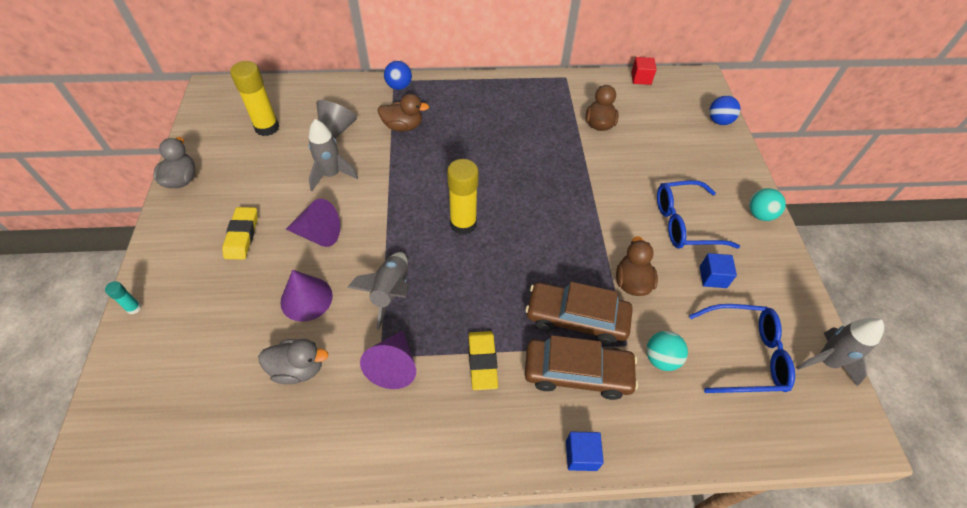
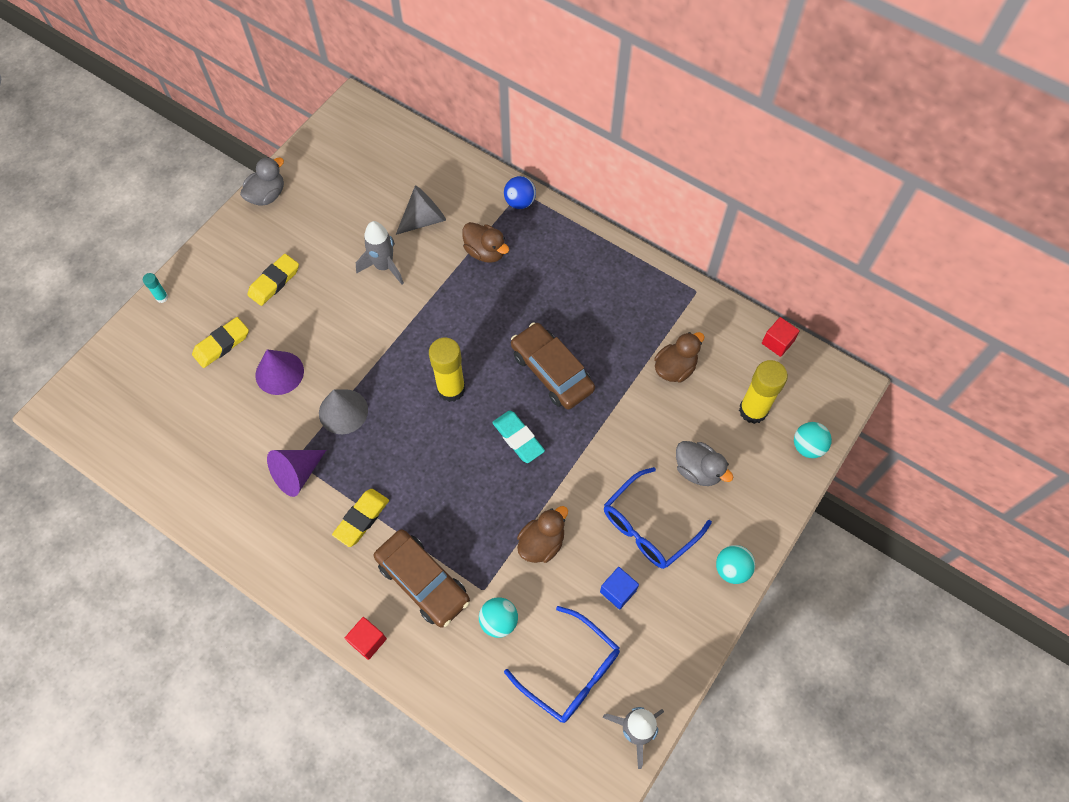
camera: 40 degrees right, 10 degrees up
(230, 310) = (221, 344): none -> yellow eraser
(267, 127) = (369, 180): yellow glue stick -> yellow glue stick (753, 410)
(298, 368) = (233, 427): grey duck -> grey duck (698, 470)
(319, 234) = (331, 319): purple cone -> none
(390, 292) = (343, 411): grey rocket -> grey cone
(544, 225) = (518, 438): none -> turquoise eraser
(576, 318) = (465, 538): brown car -> brown car (552, 371)
(581, 455) = (368, 641): blue cube -> red cube
(685, 223) = (649, 526): blue glasses -> blue glasses turned 75 degrees counterclockwise
(719, 121) = (807, 446): blue ball -> turquoise ball

